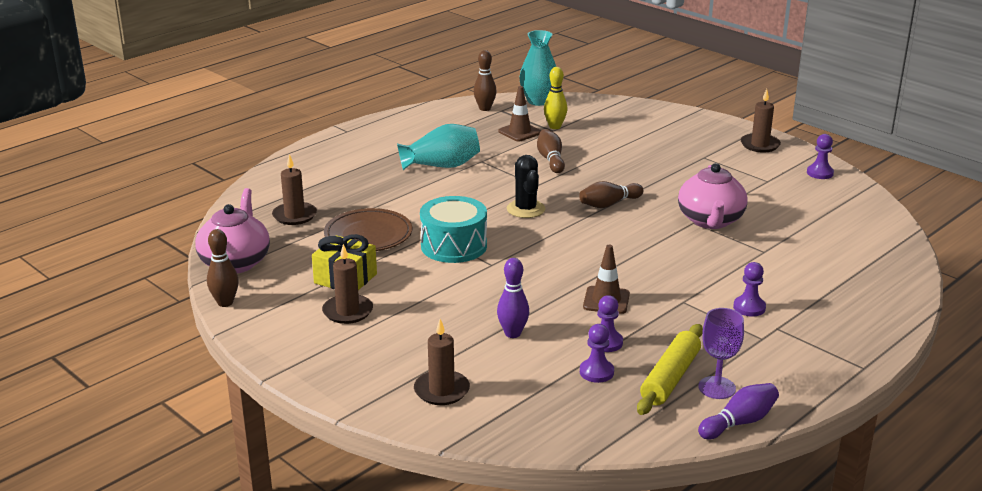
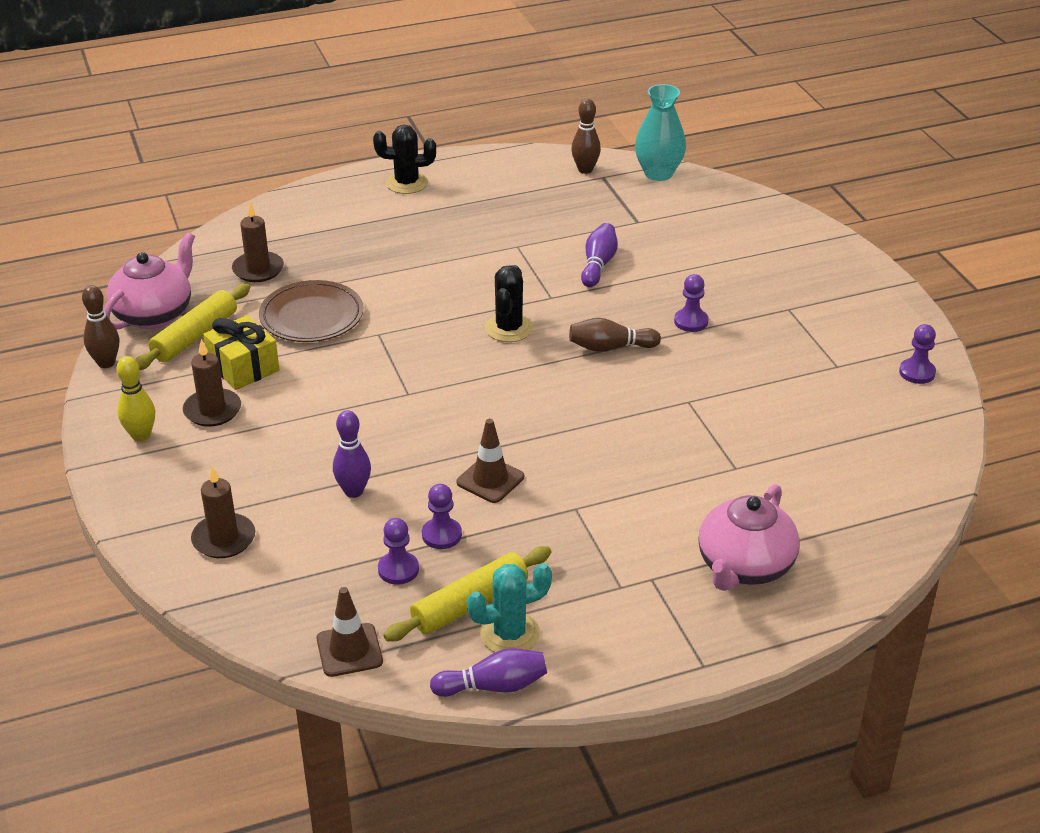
camera: 25 degrees right, 10 degrees up
(284, 268) = (195, 336): none -> yellow rolling pin
(360, 141) = (407, 183): none -> black cactus
(442, 166) = (467, 242): turquoise vase -> none
(454, 246) = (388, 357): turquoise drum -> none
(520, 132) = (596, 215): brown traffic cone -> brown traffic cone (349, 650)
(551, 160) = (598, 265): brown bowling pin -> purple bowling pin
(555, 127) = (645, 217): yellow bowling pin -> yellow bowling pin (141, 436)
(710, 221) = (710, 405): pink teapot -> pink teapot (744, 567)
(717, 388) = (509, 634): purple goblet -> turquoise cactus
(749, 307) = (644, 540): purple pawn -> purple pawn (691, 321)
(760, 145) = (878, 309): brown candle -> none

